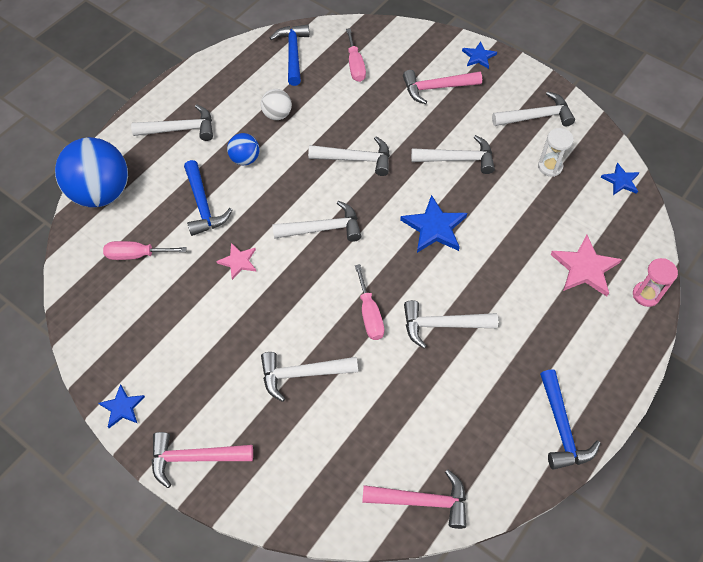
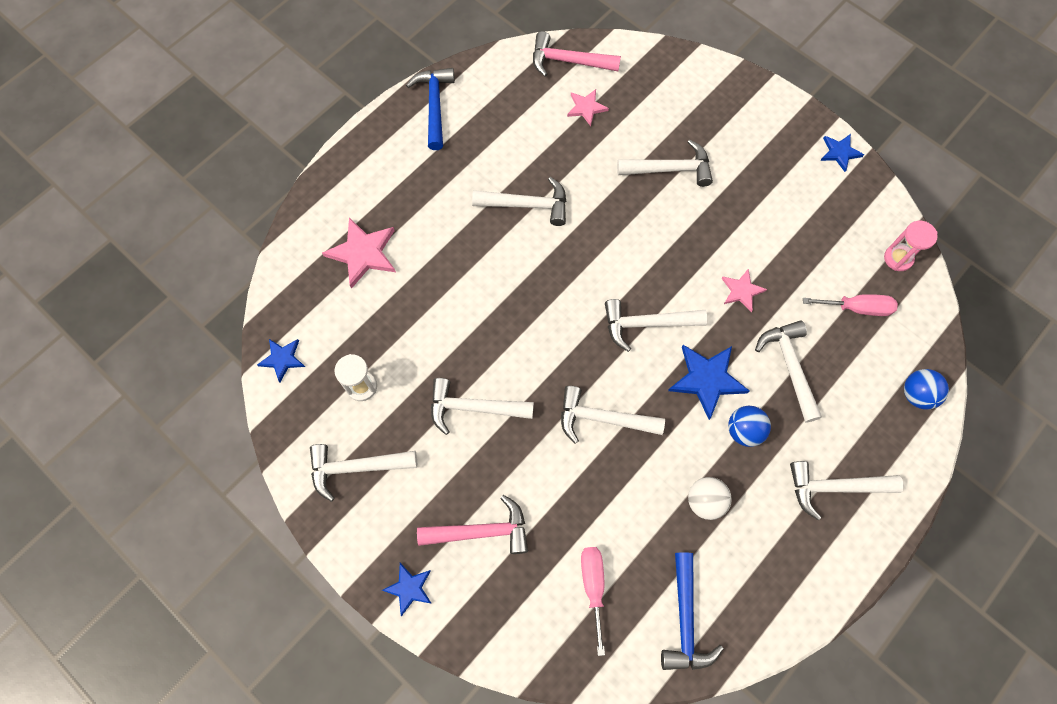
camera: 175 degrees left, 10 degrees up
(101, 193) = (917, 394): blue ball -> blue ball, size x0.48
(195, 458) = (766, 107): pink hammer -> none
(203, 205) = (790, 367): blue hammer -> white hammer
(369, 314) = (600, 221): pink screwdriver -> none
(395, 439) = (586, 108): none -> pink star
(434, 227) = (518, 315): blue star -> blue star (707, 380)
(646, 295) = (309, 219): pink hourglass -> pink hourglass (898, 258)

